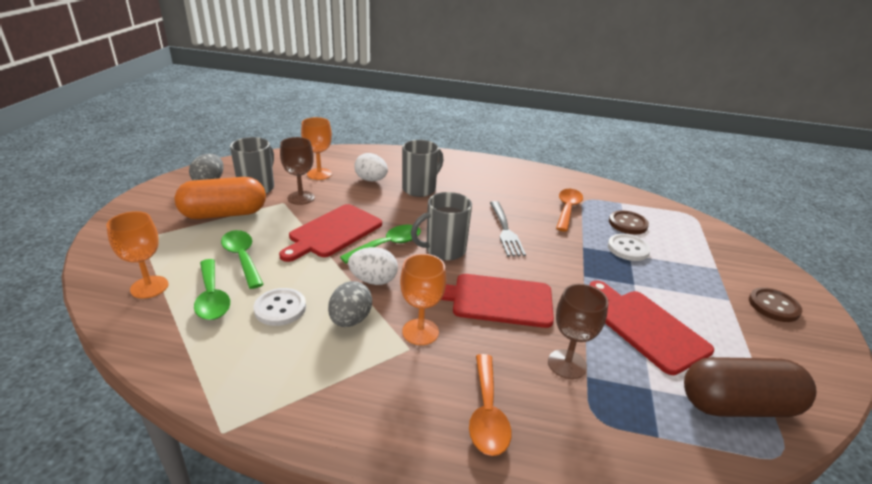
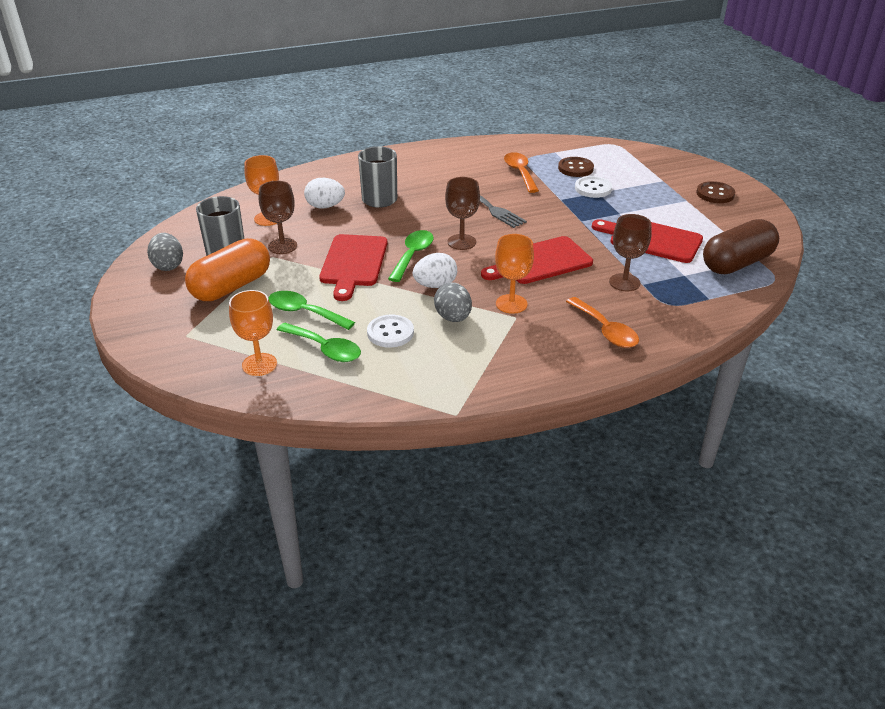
camera: 30 degrees left, 5 degrees up
(444, 250) = (461, 242): grey mug -> brown goblet

